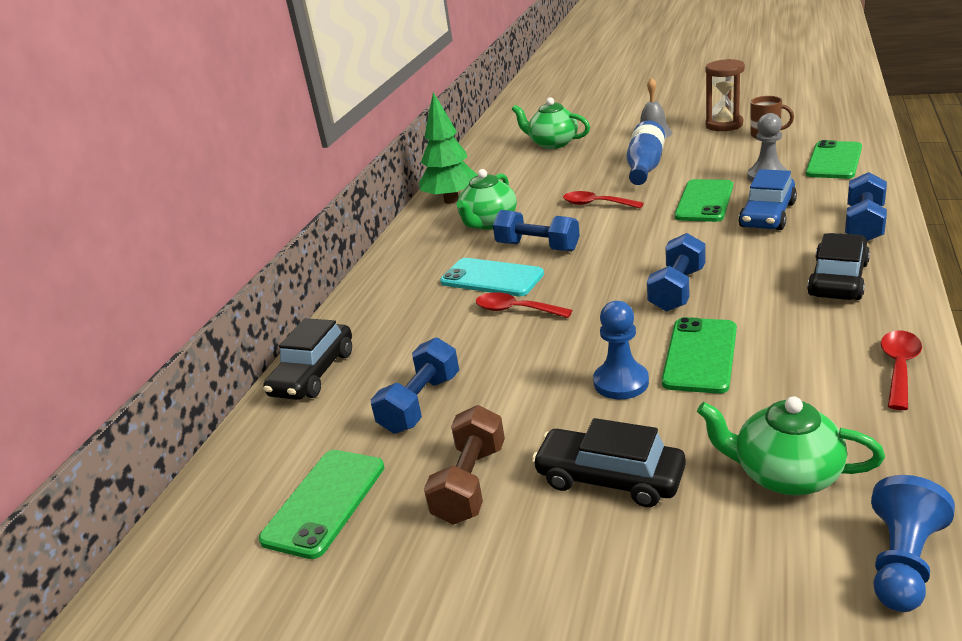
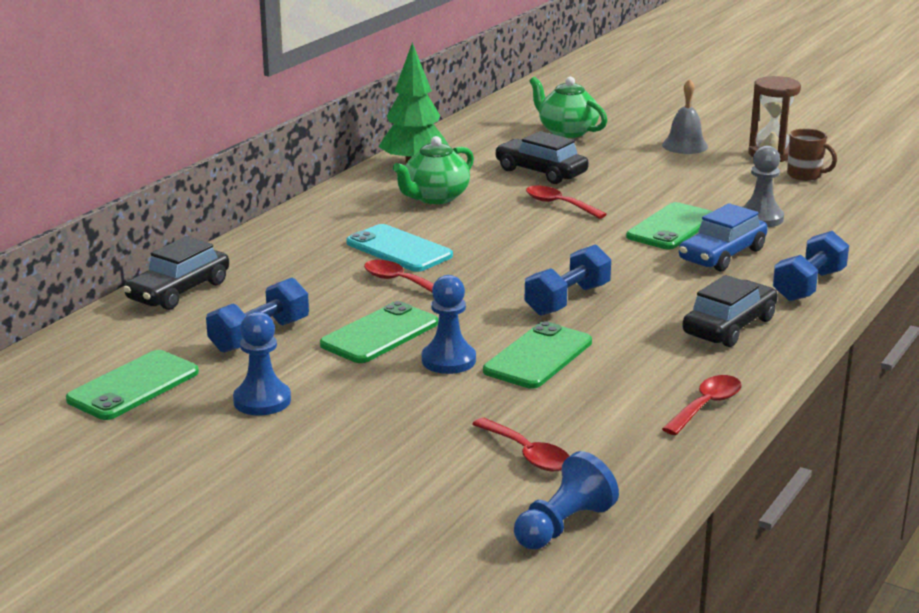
camera: 10 degrees right, 5 degrees down
(470, 483) = (262, 401): brown dumbbell -> blue pawn
(537, 247) = (465, 232): blue dumbbell -> none
(610, 478) = (380, 423): black car -> black car (541, 172)
(645, 167) = (642, 179): blue bottle -> none
(785, 475) = (527, 454): green teapot -> red spoon
(834, 161) = (848, 219): green phone -> green phone (380, 334)

